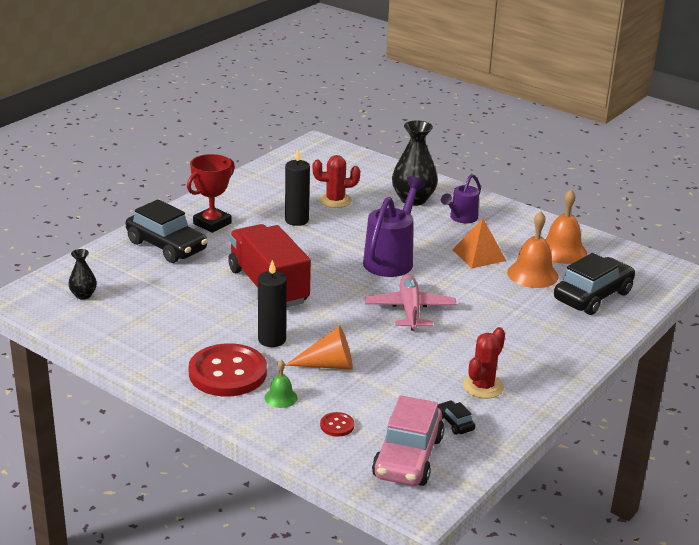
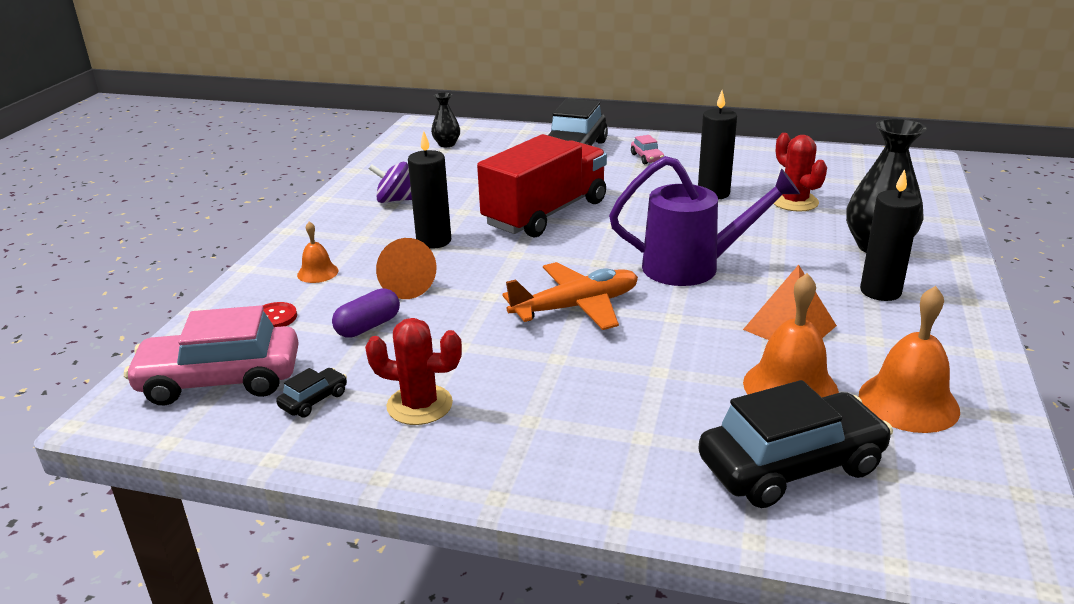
camera: 70 degrees right, 0 degrees up
(180, 342) = (395, 200): none -> purple spinning top
(212, 223) = (647, 158): red trophy -> pink car
(227, 373) = (351, 235): red button -> none
(281, 397) = (317, 272): green bell -> orange bell
(378, 389) = (368, 326): none -> purple capsule
(409, 310) = (576, 307): pink plane -> orange plane
(461, 218) = (880, 291): purple watering can -> black candle
(592, 296) = (790, 465): black car -> black car turned 45 degrees counterclockwise

